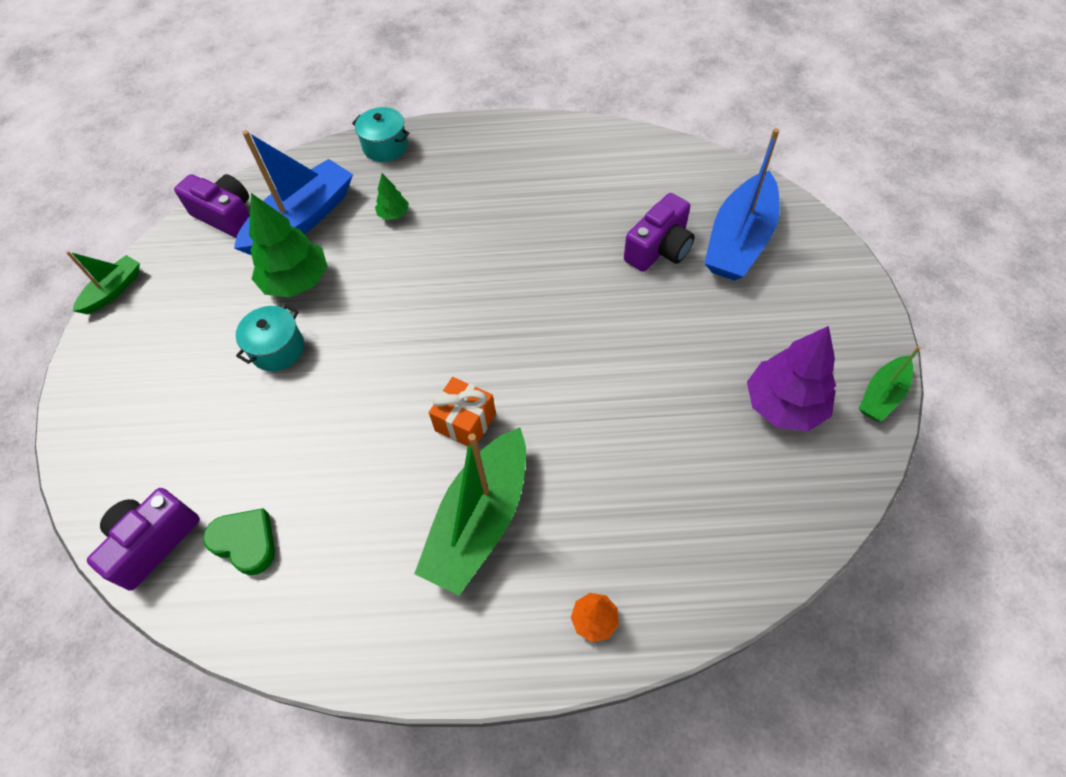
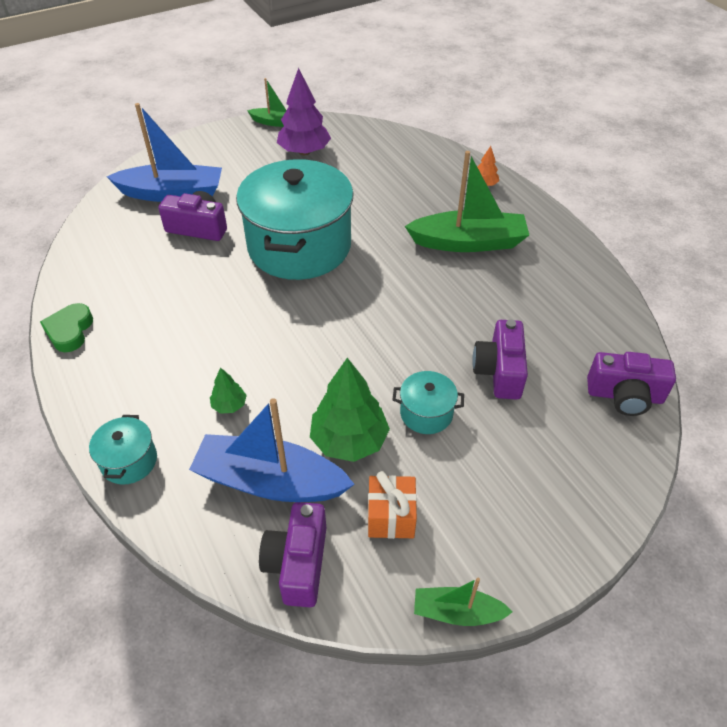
camera: 120 degrees left, 10 degrees down
(245, 542) = (577, 343): green heart -> green heart (69, 331)
(273, 437) = (499, 371): none -> purple camera
(465, 422) = (409, 273): orange gift -> orange gift (391, 517)
(575, 330) = (299, 246): none -> turquoise pot

